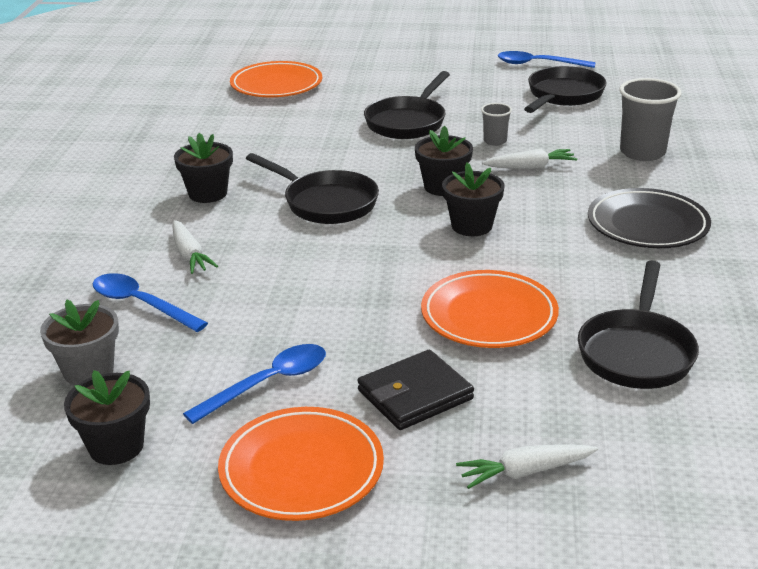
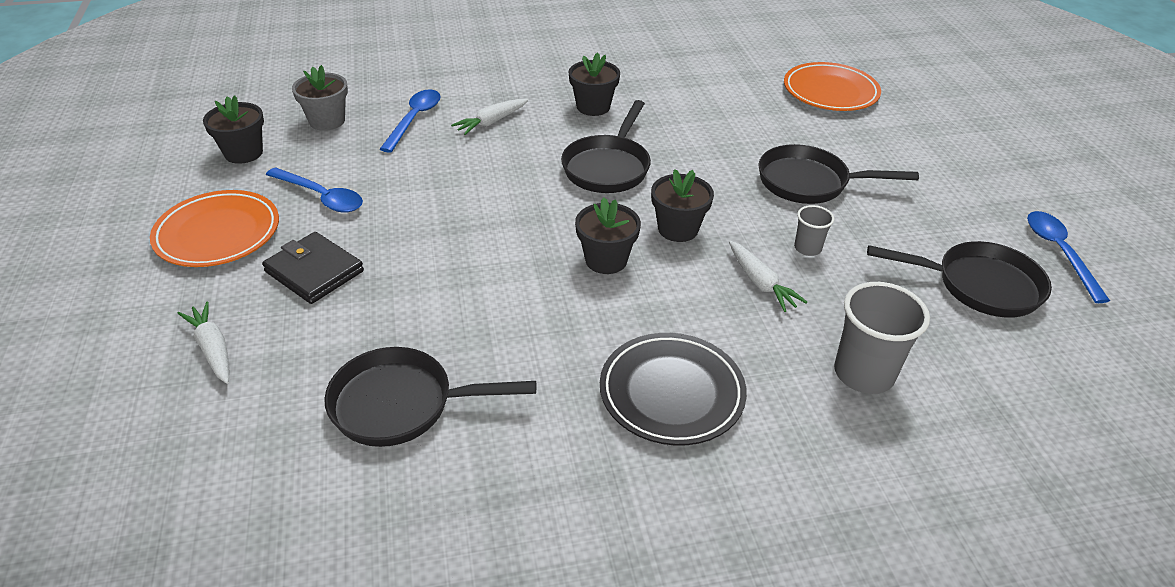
camera: 70 degrees right, 10 degrees up
(489, 315) = (443, 295): orange plate -> none

